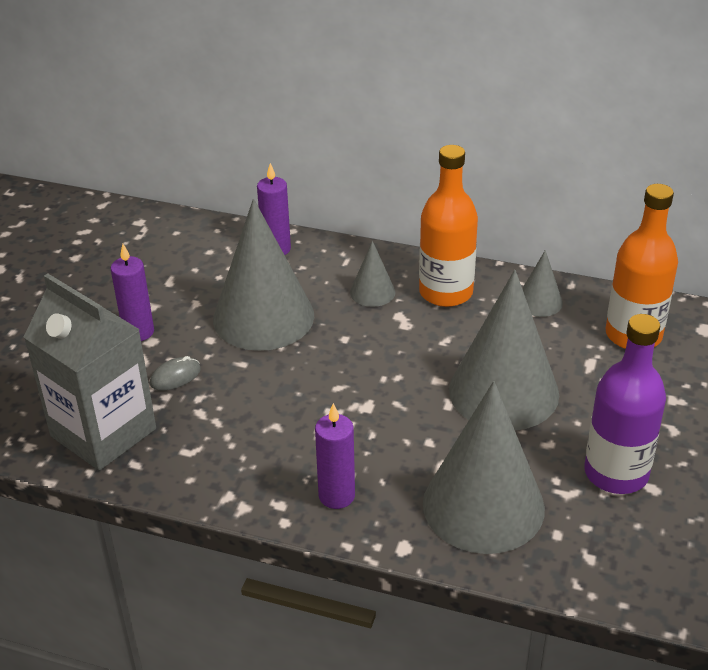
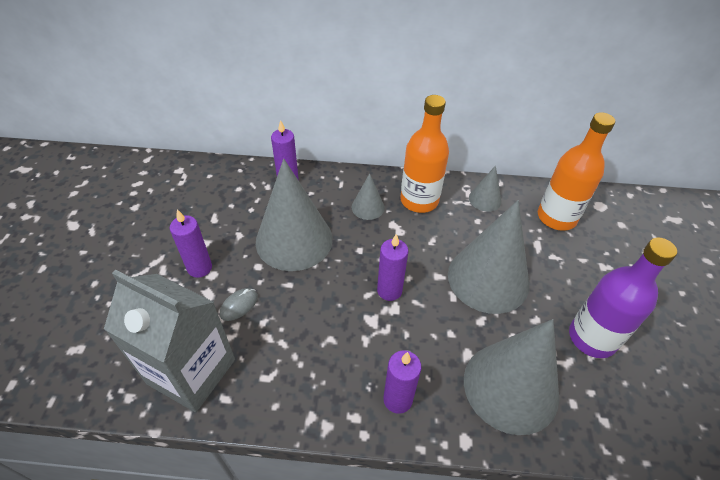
camera: 15 degrees left, 10 degrees up
(367, 387) = (389, 290): none -> purple candle

